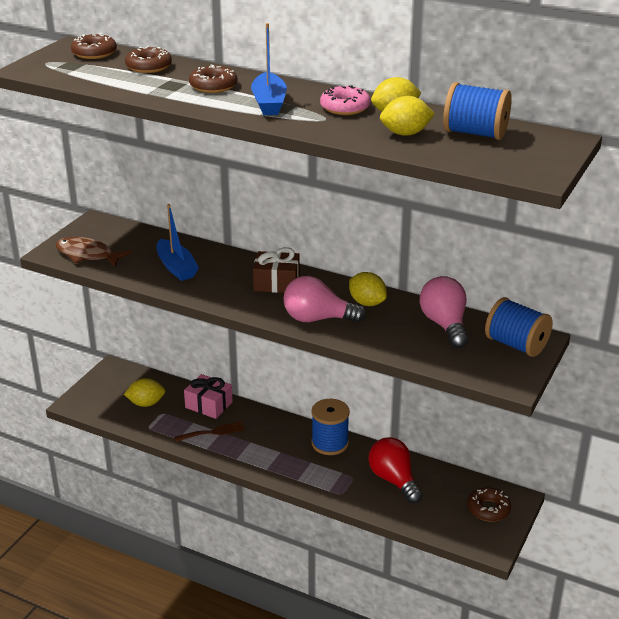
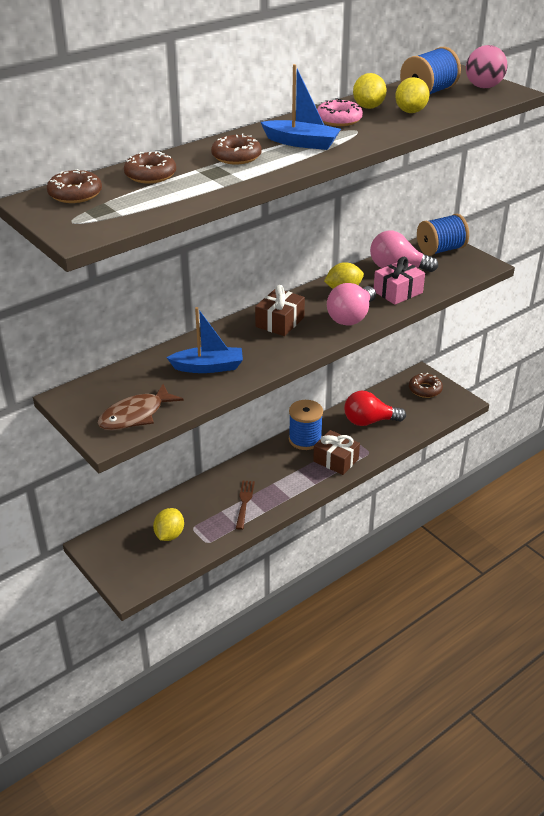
camera: 65 degrees left, 5 degrees up
(209, 405) = (203, 494): pink gift -> pink gift (398, 292)
(312, 473) = (336, 460): none -> brown gift
(532, 158) = (483, 87): none -> pink ball

